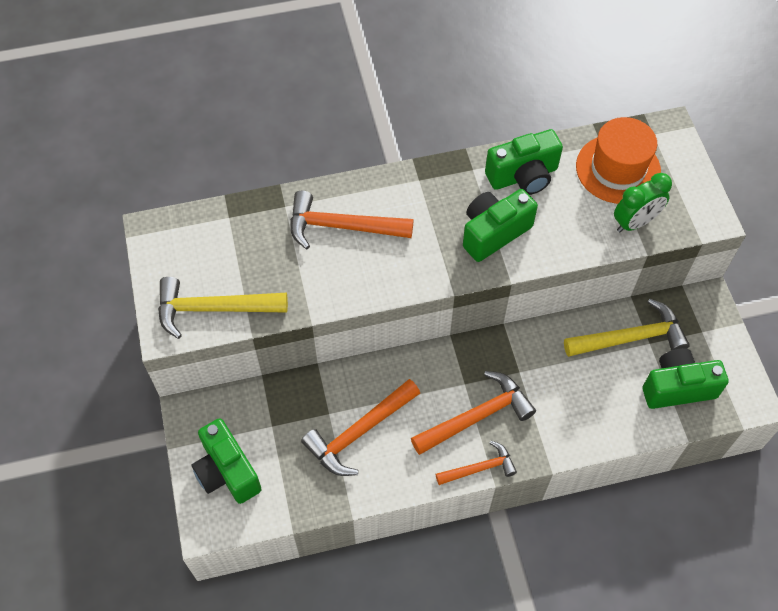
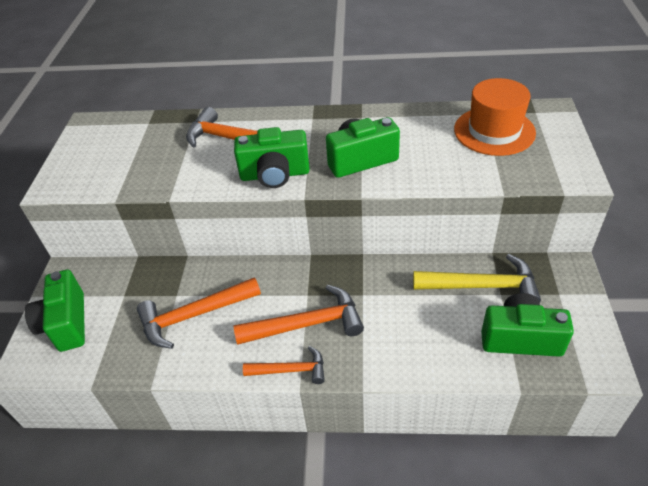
camera: 20 degrees right, 15 degrees down
(213, 309) = (97, 178): yellow hammer -> none
(523, 176) = (404, 126): green camera -> green camera (275, 175)
(635, 222) = (498, 170): green clock -> none

